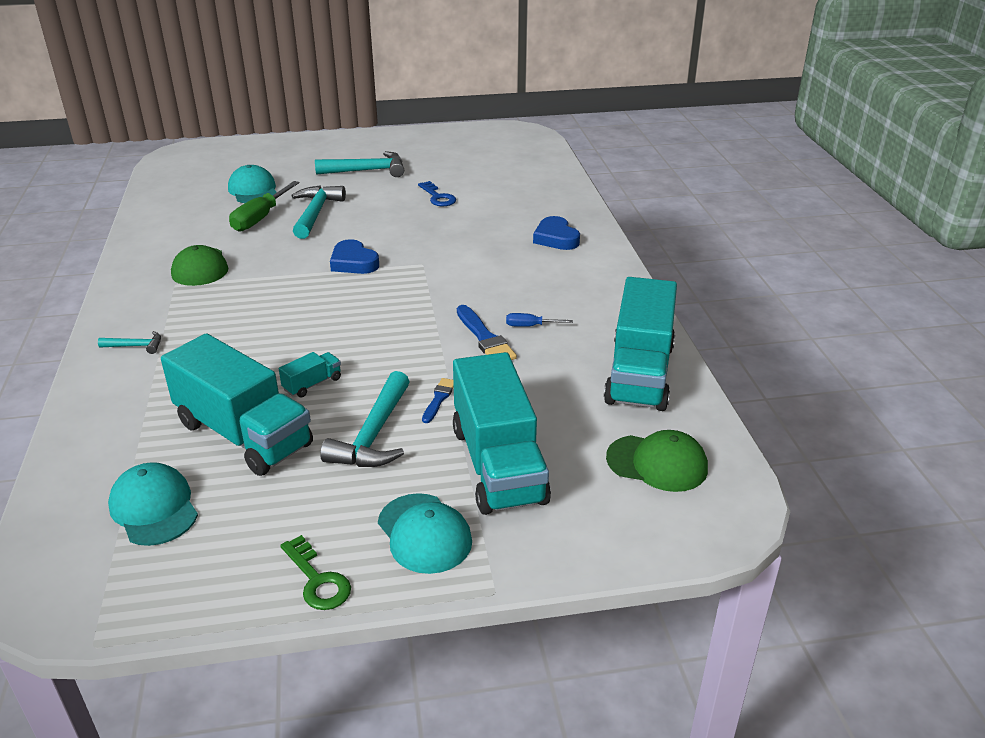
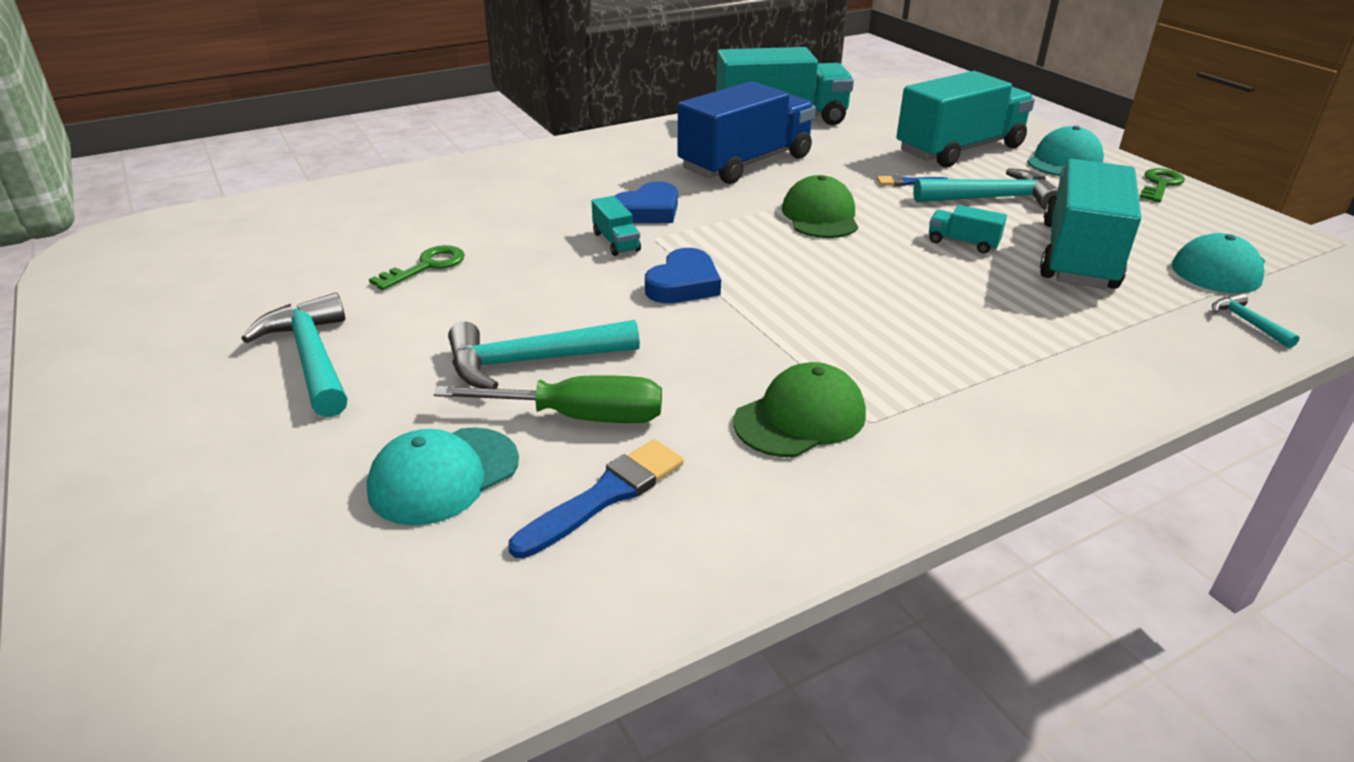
camera: 110 degrees left, 0 degrees up
(136, 346) = (1046, 386): turquoise hammer -> turquoise hammer (1247, 322)
(426, 251) = (616, 242): none -> turquoise truck
(438, 197) = (426, 266): blue key -> green key
(485, 338) = (788, 179): blue brush -> blue brush (605, 496)
(530, 326) = (745, 163): blue screwdriver -> blue truck
(556, 238) = (534, 174): blue heart -> blue heart (648, 211)
(657, 463) = (888, 106): green cap -> green cap (820, 216)

